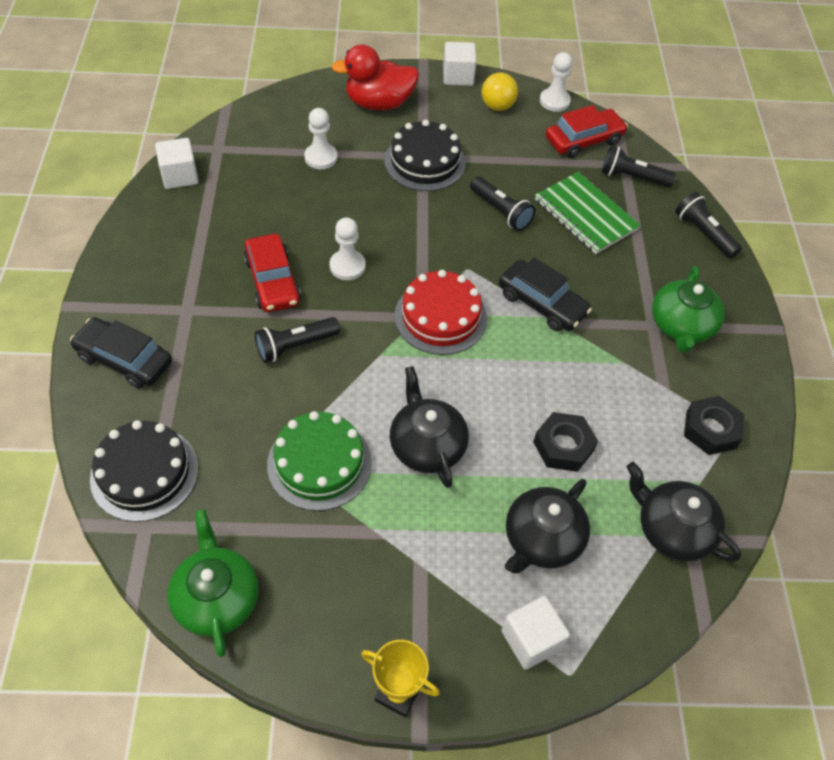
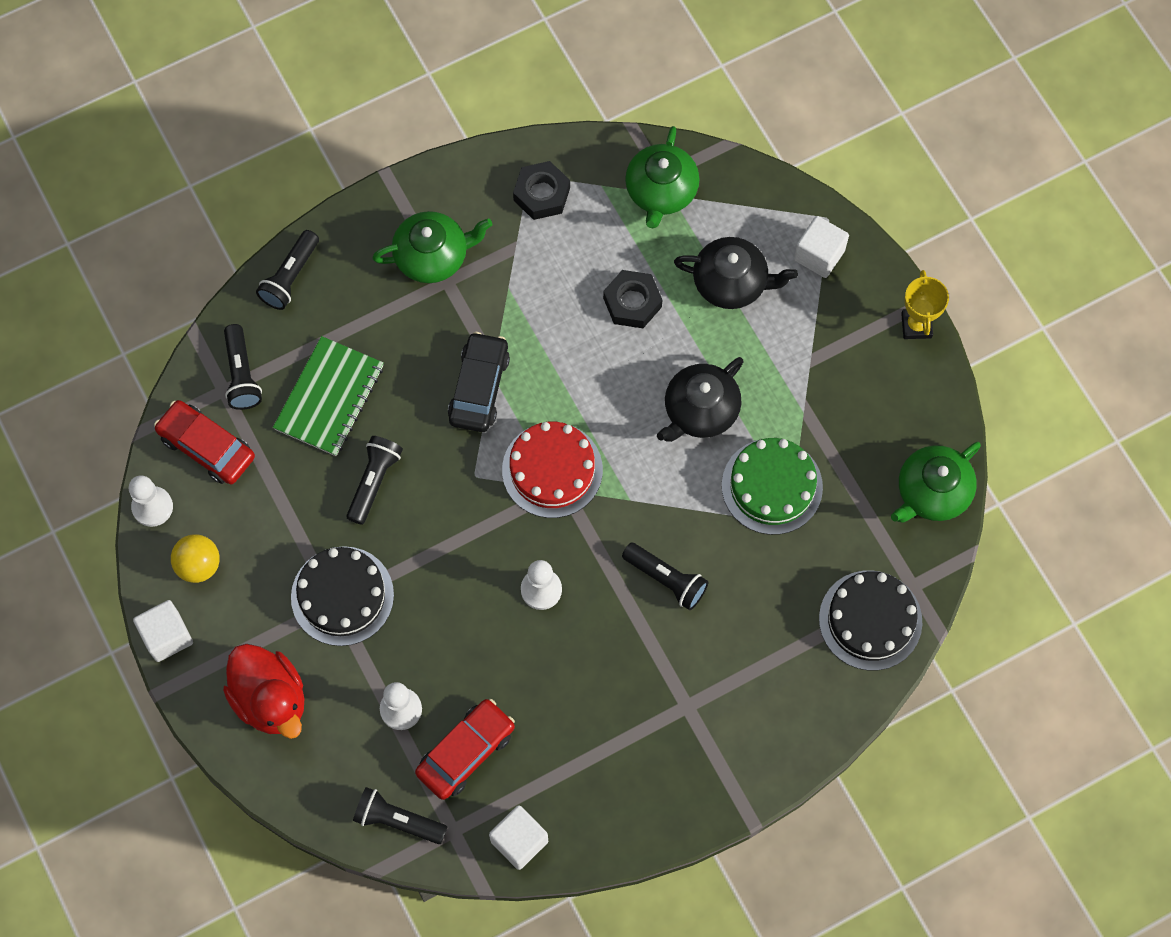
camera: 115 degrees left, 15 degrees up
(124, 359) = (776, 721): black car -> none
(248, 127) = (397, 820): none -> black flashlight
(272, 281) = (604, 649): red car -> red car (466, 752)
(673, 529) = (661, 191): black teapot -> green teapot

